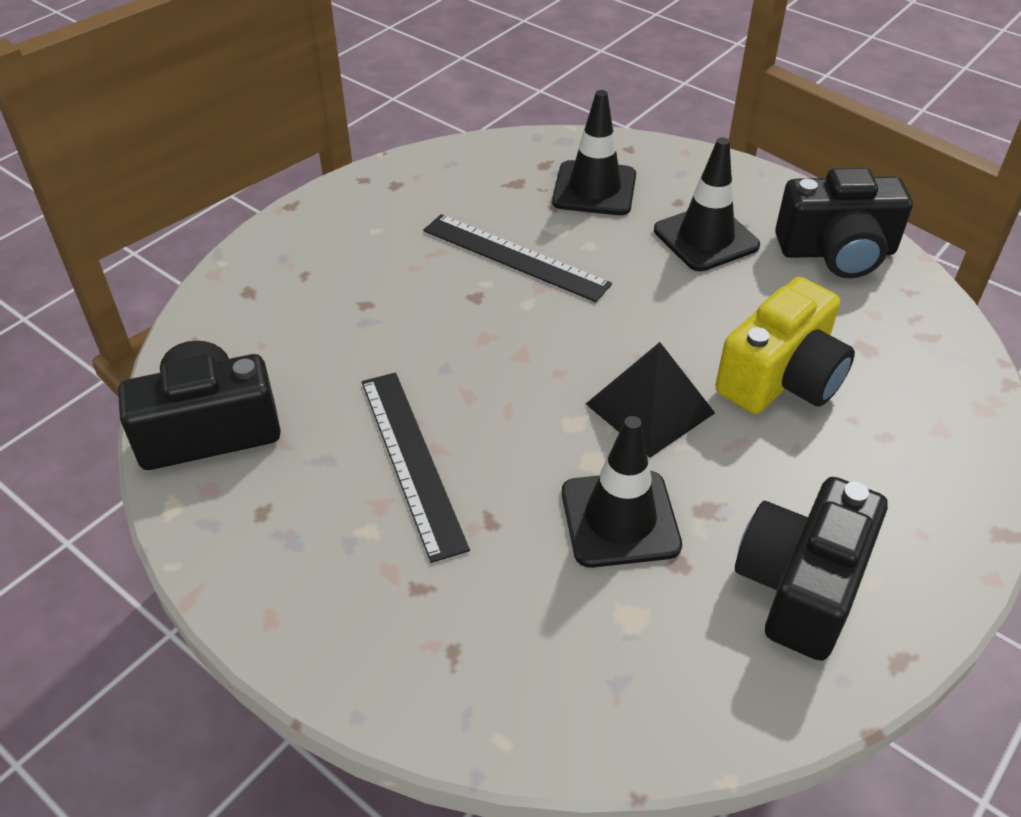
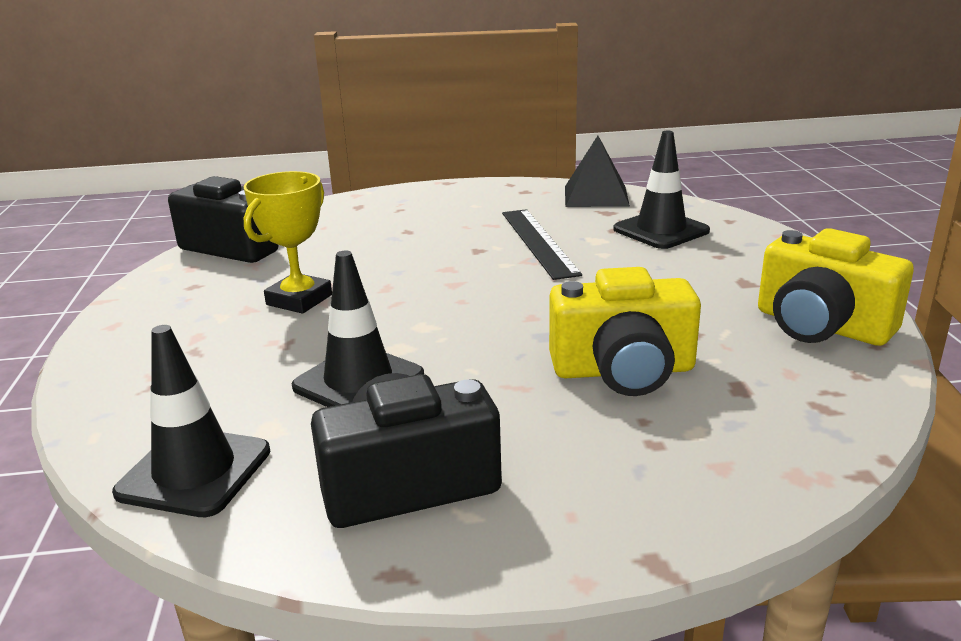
camera: 45 degrees right, 20 degrees down
(411, 461) = (299, 300): black ruler -> yellow trophy
(649, 408) = (487, 341): black pyramid -> black pyramid (596, 196)
(706, 238) = (706, 279): black traffic cone -> black traffic cone (194, 472)
(837, 252) = (821, 326): black camera -> yellow camera

